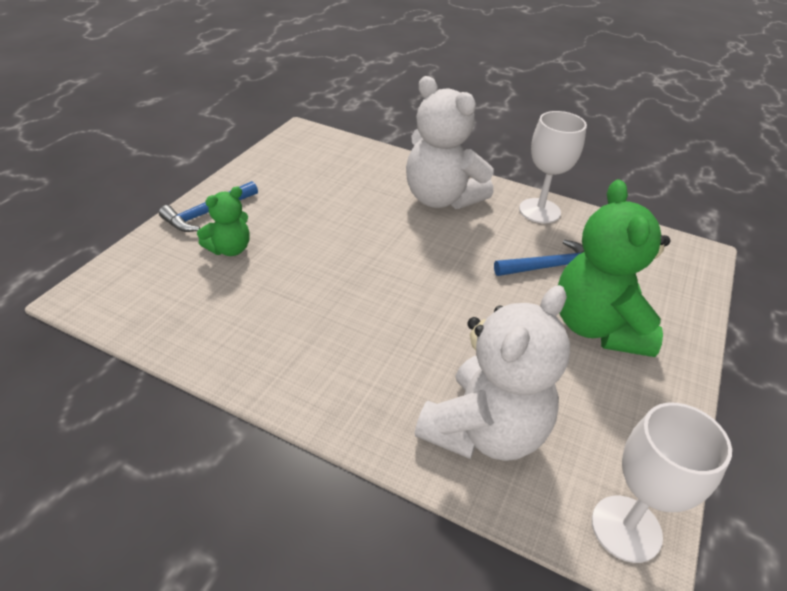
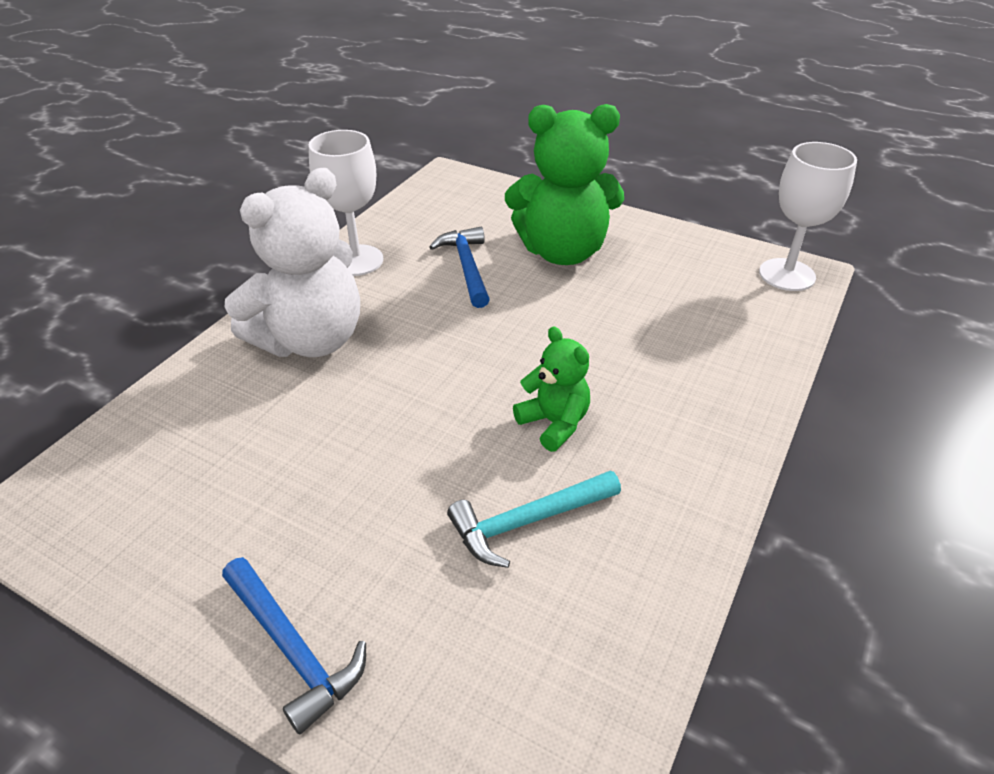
camera: 85 degrees left, 0 degrees up
(229, 249) = (413, 594): green teddy bear -> green teddy bear (554, 423)
(273, 294) = (528, 522): none -> turquoise hammer
(484, 430) = (716, 338): white teddy bear -> none

